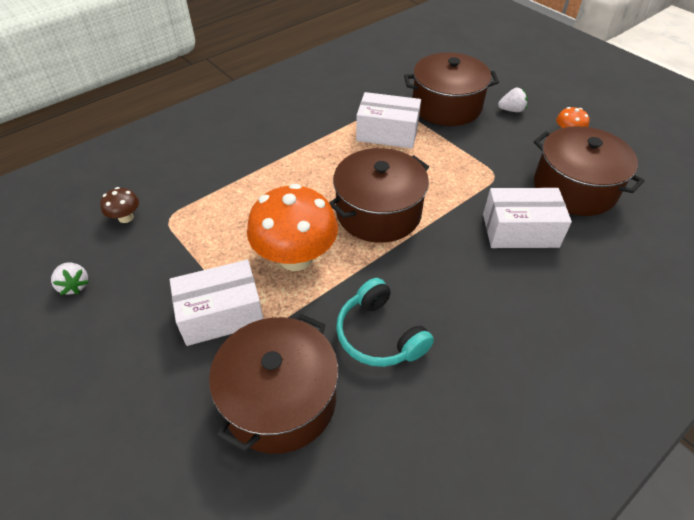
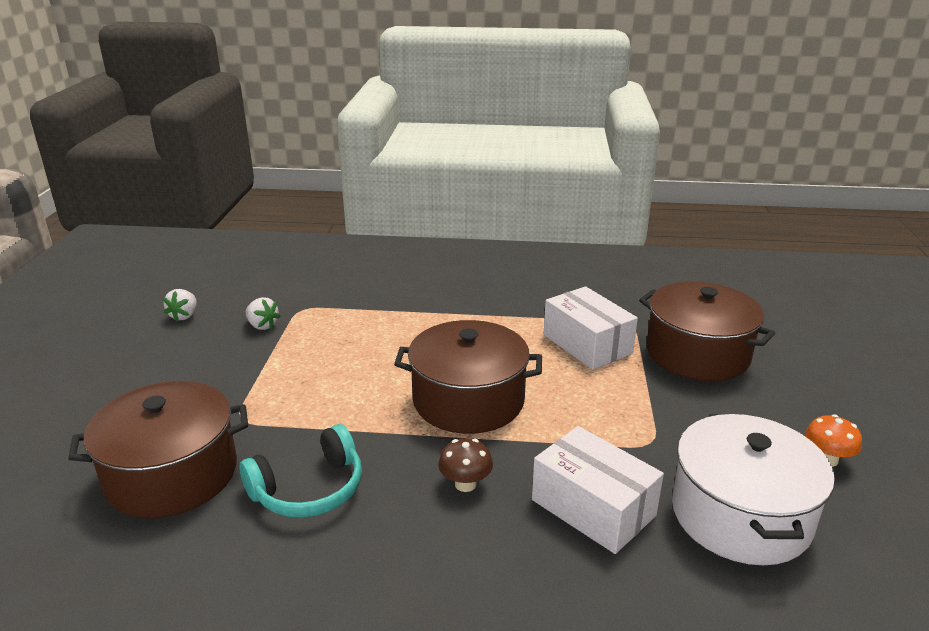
camera: 45 degrees right, 20 degrees down
(126, 217) = (277, 293): brown mushroom -> brown mushroom (465, 484)
(221, 314) = (232, 391): white box -> none
(295, 257) = (343, 389): orange mushroom -> none
(379, 335) = (309, 489): turquoise headphones -> turquoise headphones turned 135 degrees counterclockwise
(511, 110) = (781, 397): white strawberry -> white strawberry (262, 326)
(574, 188) = (740, 515): brown pot -> white pot

